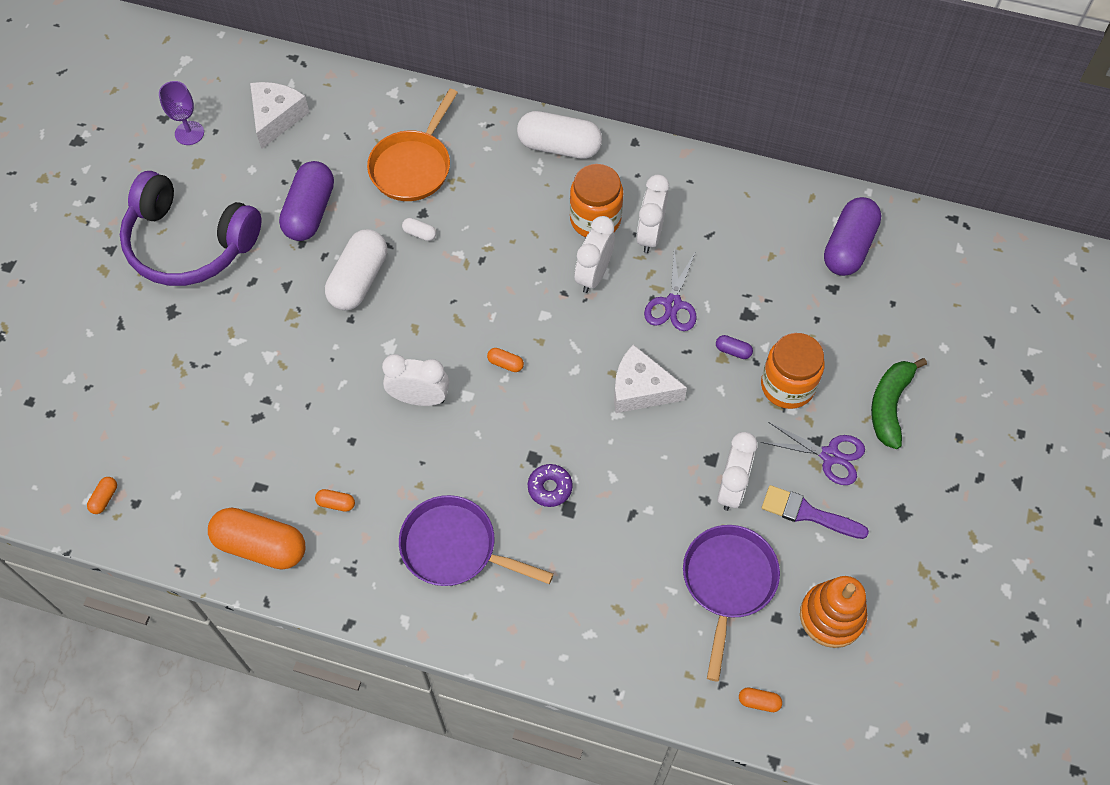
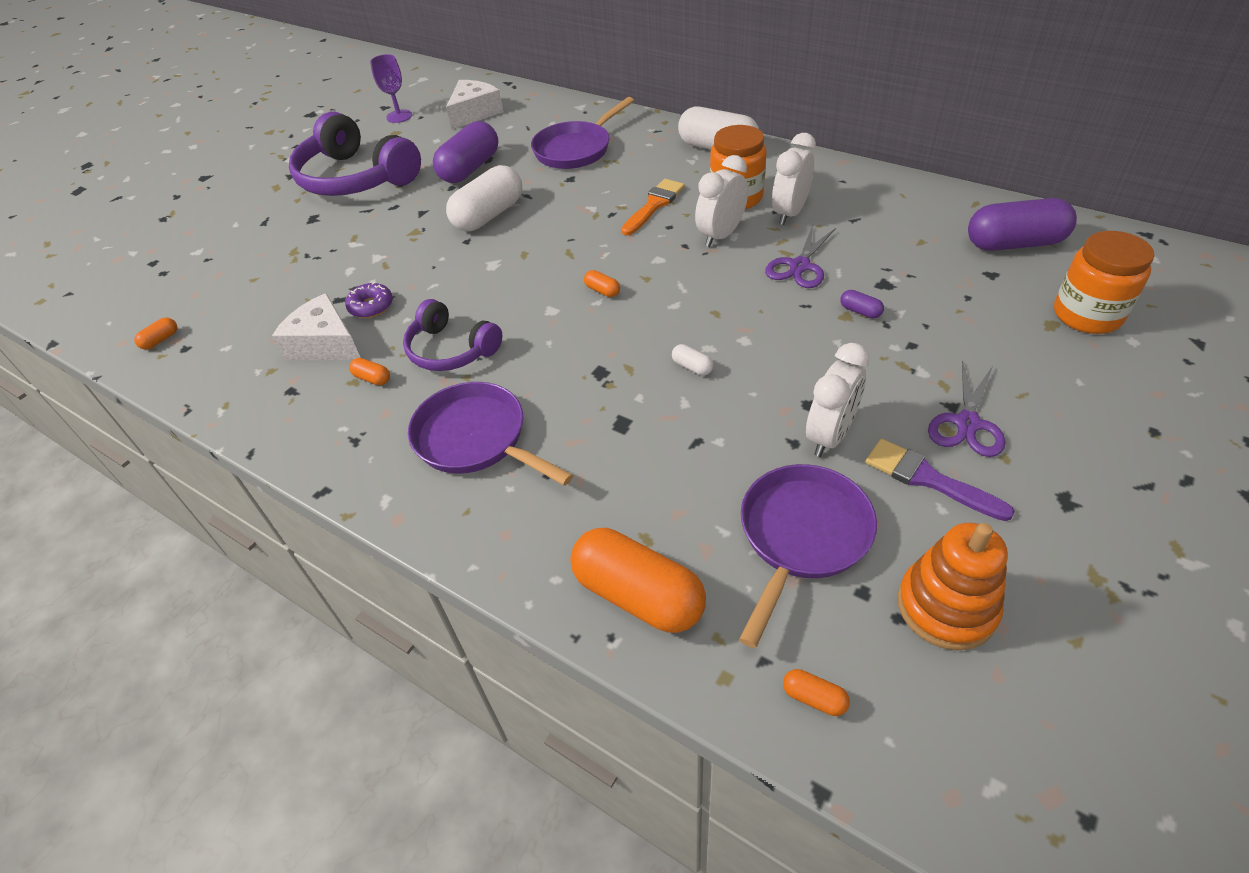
camera: 20 degrees right, 15 degrees down
(261, 545) = (276, 402): orange capsule -> orange capsule (638, 595)
(393, 458) = (451, 349): none -> purple headphones
(413, 166) = (576, 149): orange pan -> purple pan
(419, 233) = (561, 191): white capsule -> white capsule (692, 367)
(419, 398) = (502, 306): white clock -> none
(519, 241) = (654, 205): none -> orange brush
(550, 488) = (607, 401): purple donut -> purple donut (371, 306)
(640, 389) = (742, 330): white cheese -> white cheese (325, 344)
(787, 386) = (921, 350): orange jar -> orange jar (1087, 315)
(829, 455) = (967, 423): purple scissors -> purple scissors turned 75 degrees clockwise
(848, 247) = (1014, 243): purple capsule -> purple capsule turned 45 degrees clockwise
(889, 405) = (1055, 386): green banana -> none

